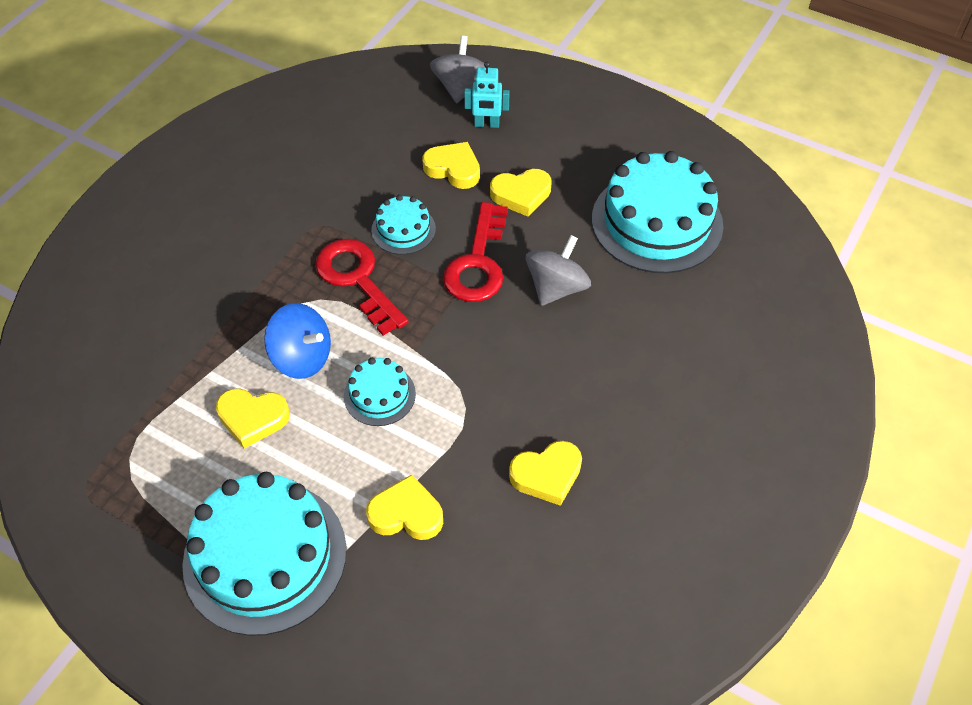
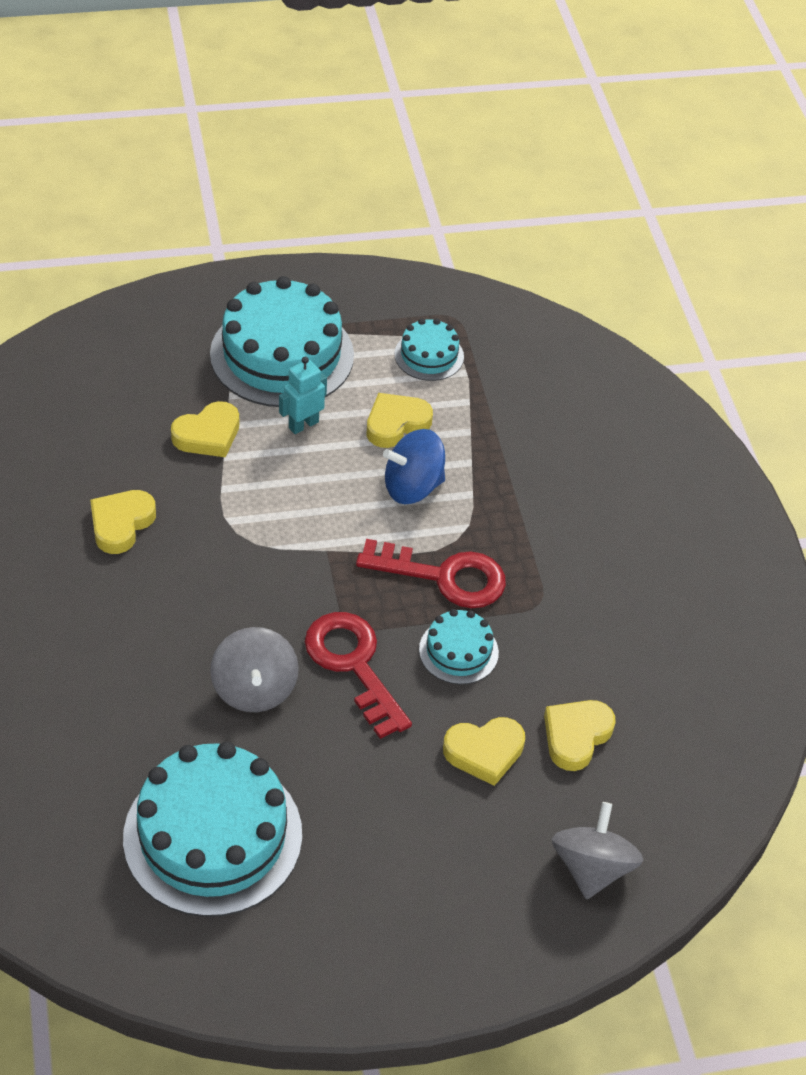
camera: 135 degrees right, 5 degrees down
(379, 395) = (317, 499): turquoise cake -> turquoise cake (429, 355)
(461, 88) = (592, 868): grey spinning top -> grey spinning top turned 135 degrees counterclockwise
(486, 124) = (510, 836): turquoise robot -> turquoise robot (303, 425)
(521, 195) = (384, 770): yellow heart -> yellow heart (576, 736)

